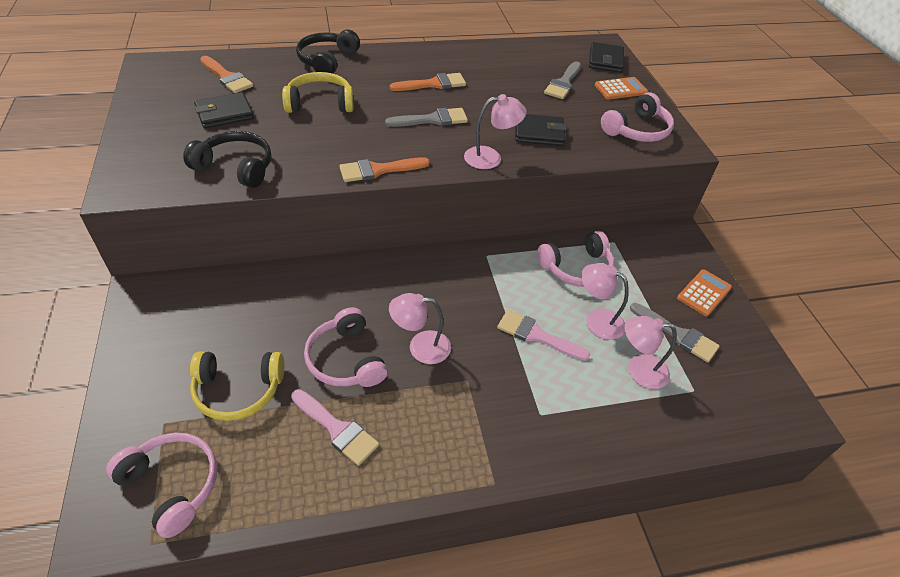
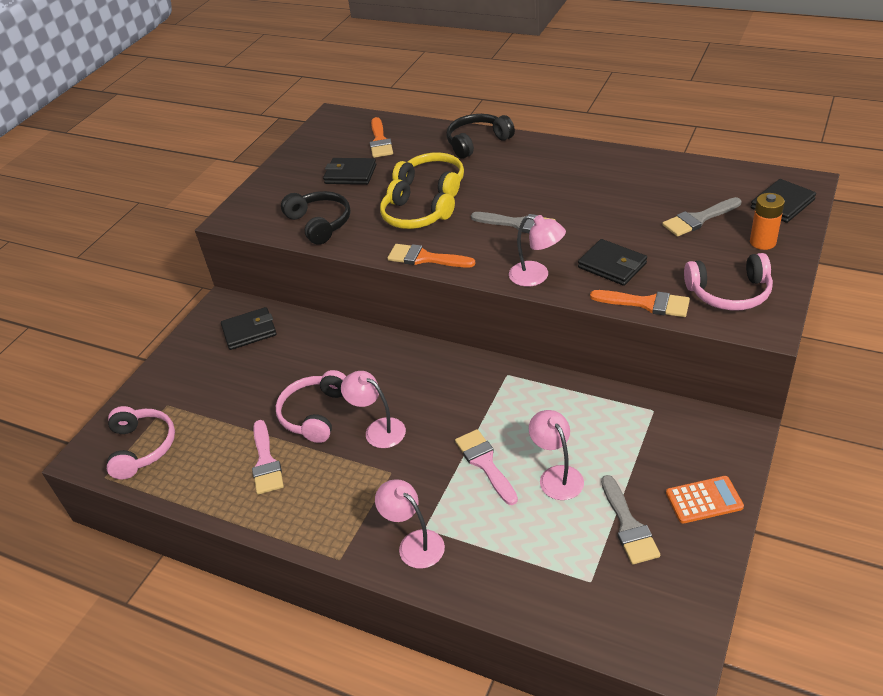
camera: 45 degrees right, 5 degrees down
(199, 307) = (249, 331): none -> black wallet
(238, 390) = (226, 403): yellow headphones -> yellow headphones (414, 216)
(433, 84) = (554, 188): orange brush -> orange brush (646, 303)
(576, 268) = (585, 420): pink headphones -> none
(620, 89) = (762, 242): orange calculator -> orange battery
(638, 370) = (552, 537): pink lamp -> pink lamp (414, 543)

